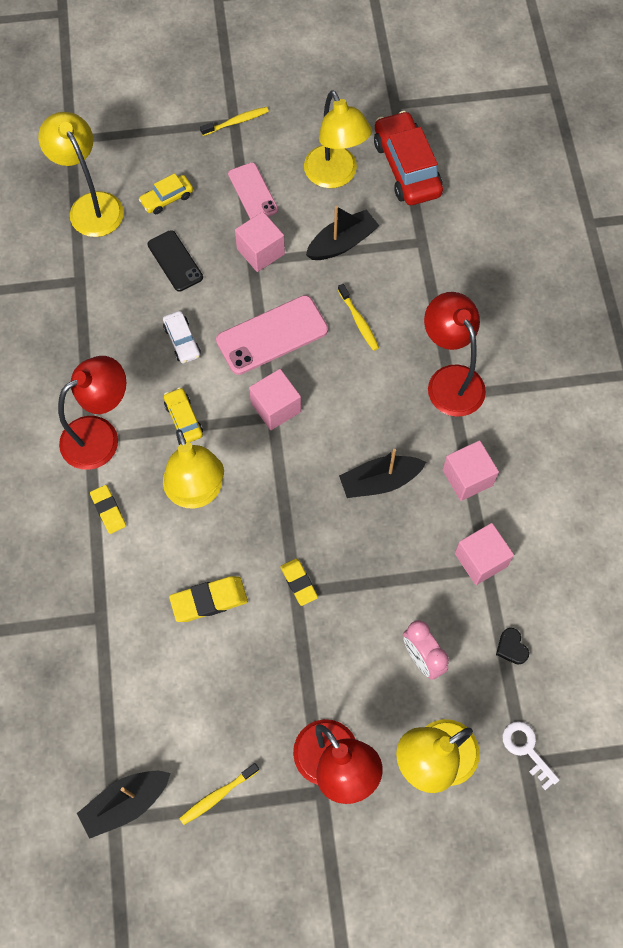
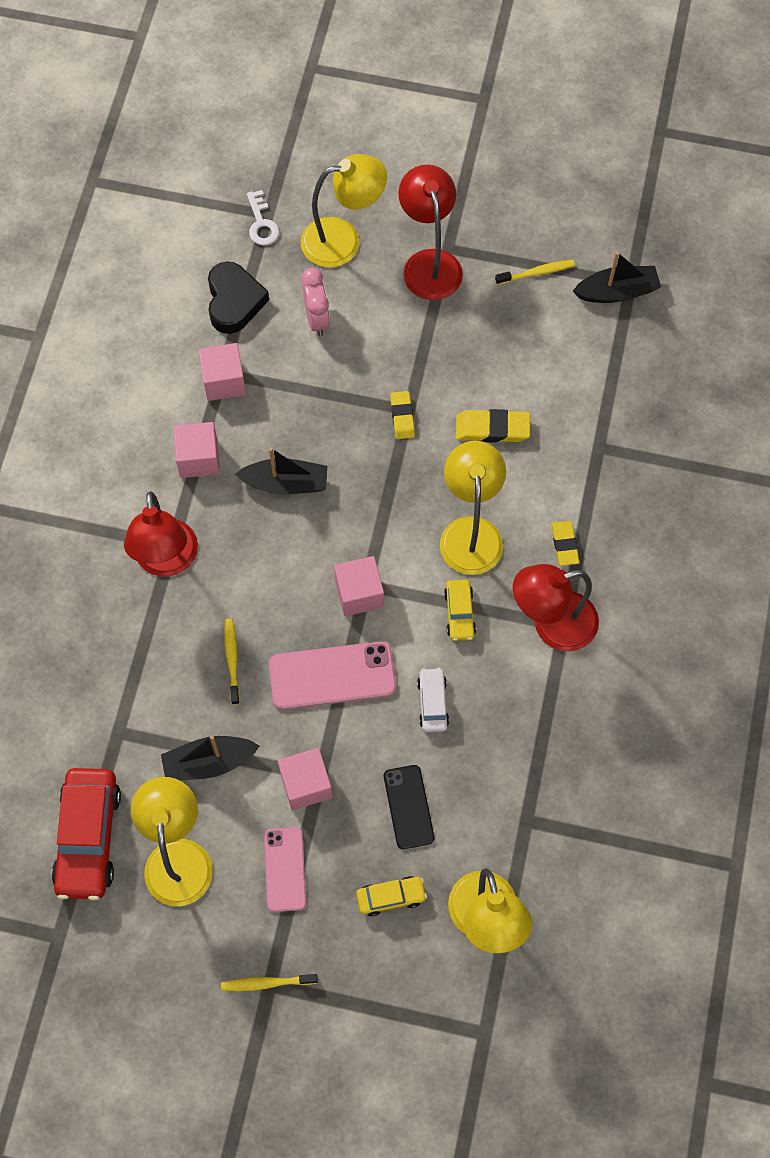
camera: 160 degrees left, 0 degrees up
(511, 648) = (234, 301): black heart -> black heart, size x2.09

